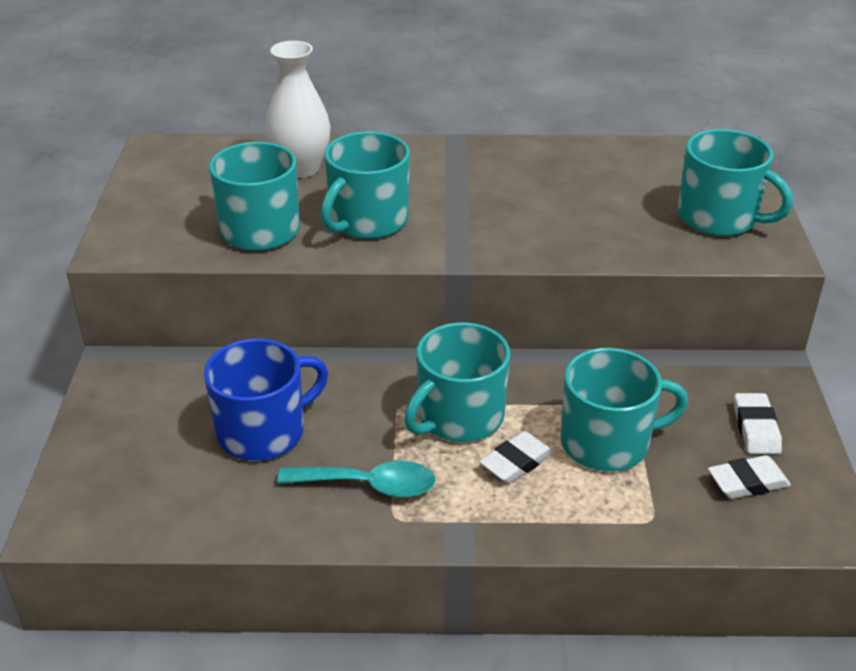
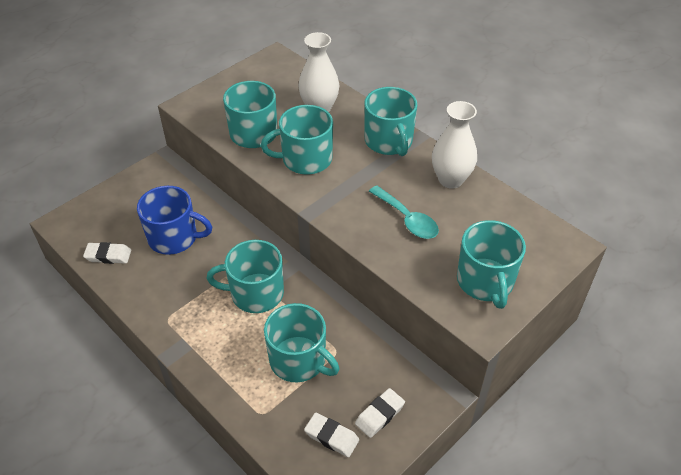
camera: 45 degrees right, 10 degrees up
(368, 485) = (177, 296): turquoise spoon -> turquoise spoon (407, 219)
(432, 158) = (389, 141): none -> turquoise mug
(516, 462) = (247, 335): white eraser -> white eraser (108, 255)
(549, 157) = (450, 180): none -> white vase

